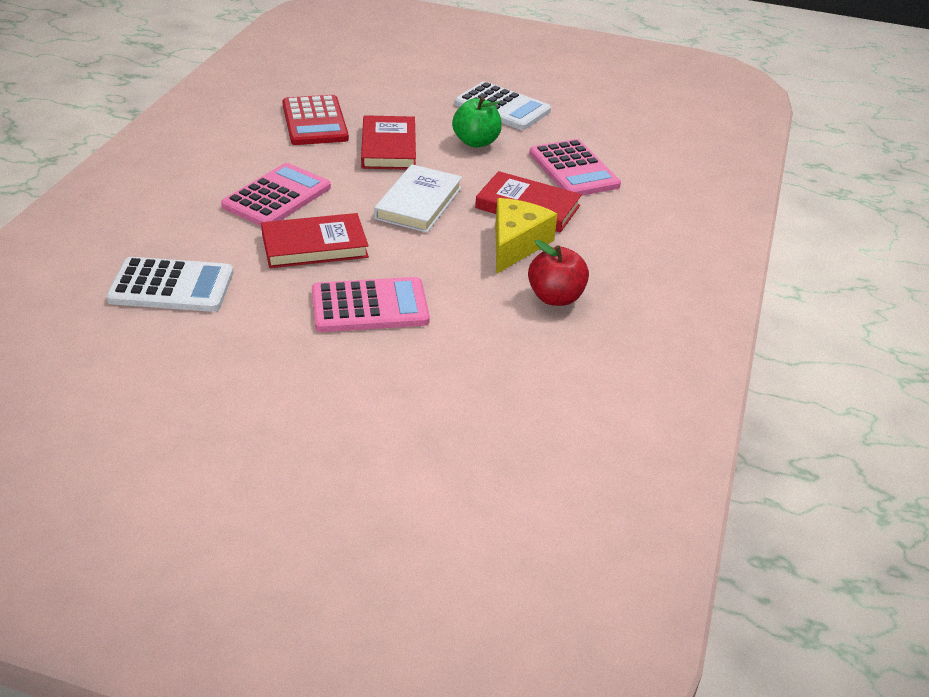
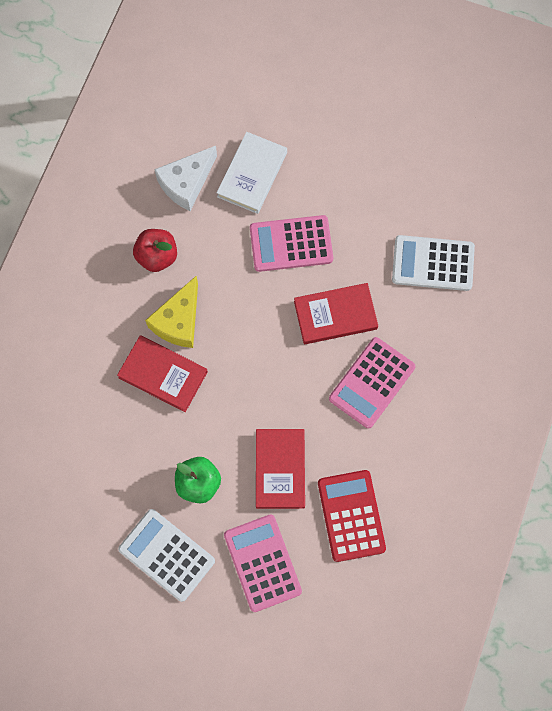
camera: 175 degrees left, 35 degrees up
(418, 203) = (254, 377): white book -> white book (252, 174)
(527, 368) = (186, 183): none -> white cheese
(573, 170) = (114, 436): pink calculator -> pink calculator (262, 563)

